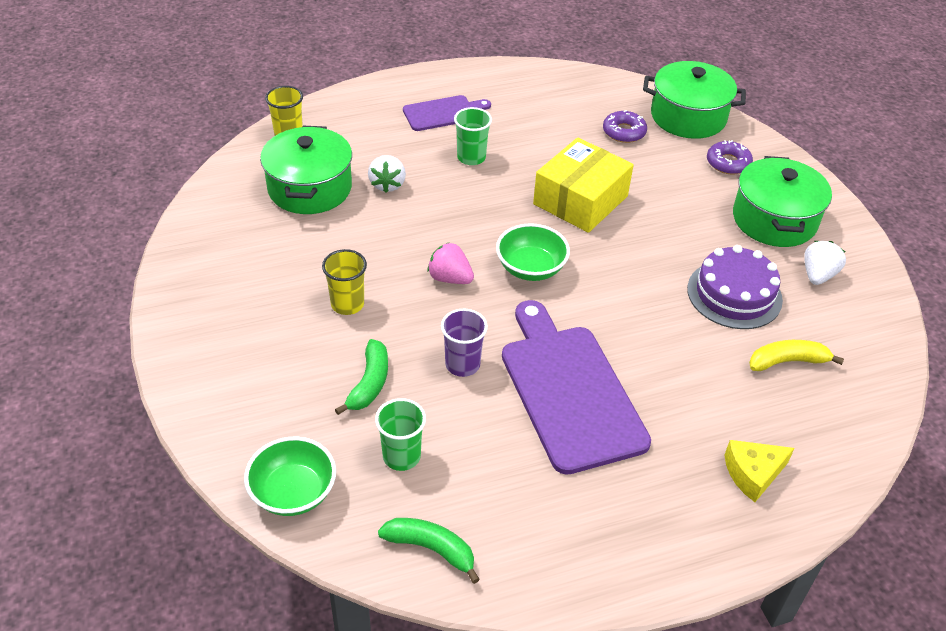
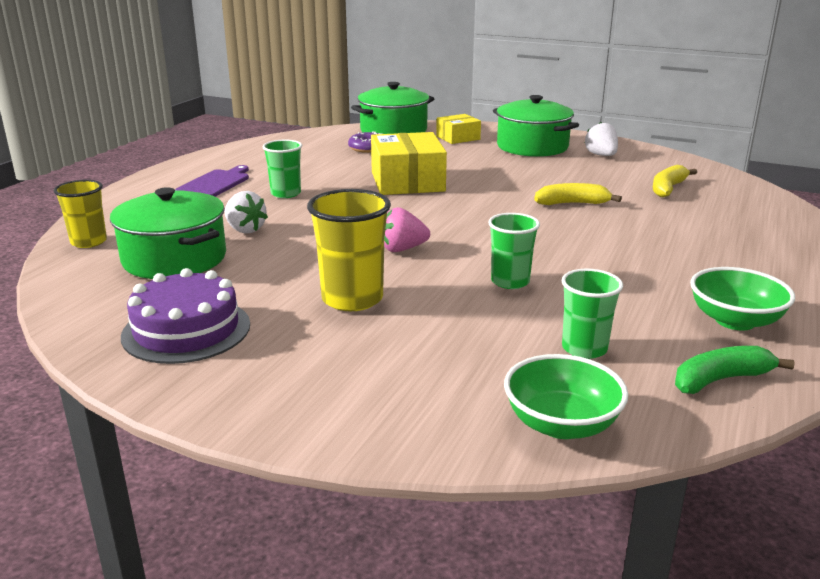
camera: 45 degrees left, 20 degrees down
(347, 304) = (352, 299): yellow cup -> yellow cup, size x1.52
(369, 383) = (469, 327): green banana -> none
(462, 364) = (510, 281): purple cup -> green cup
(531, 268) = (446, 220): green bowl -> green bowl (735, 320)
(569, 391) = (601, 256): purple cutting board -> none
(662, 318) = (572, 203): none -> yellow banana
(728, 163) = (458, 138): purple donut -> yellow box
(734, 294) = (582, 178): purple cake -> purple cake (186, 330)
(753, 473) = (764, 234): yellow cheese -> none

